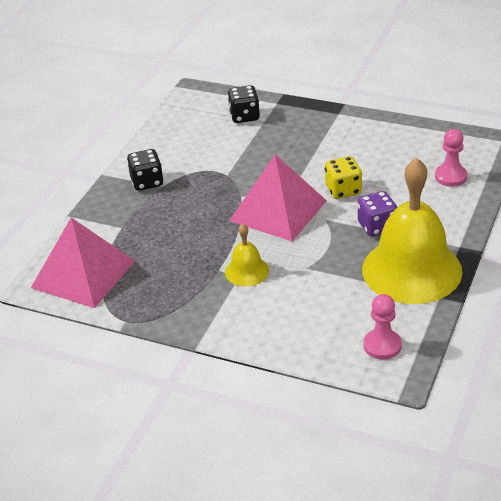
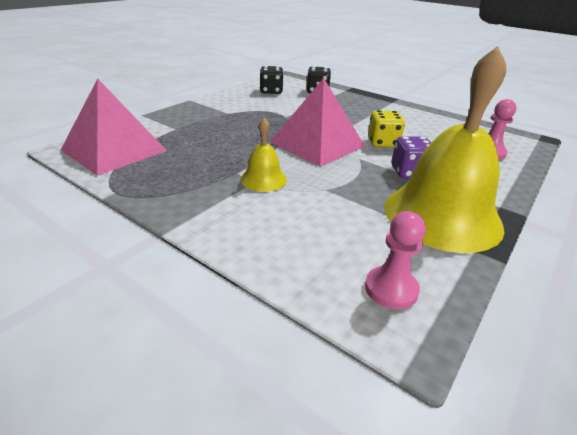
camera: 10 degrees right, 5 degrees down
(147, 182) = (219, 109): black dice -> black dice (271, 91)

